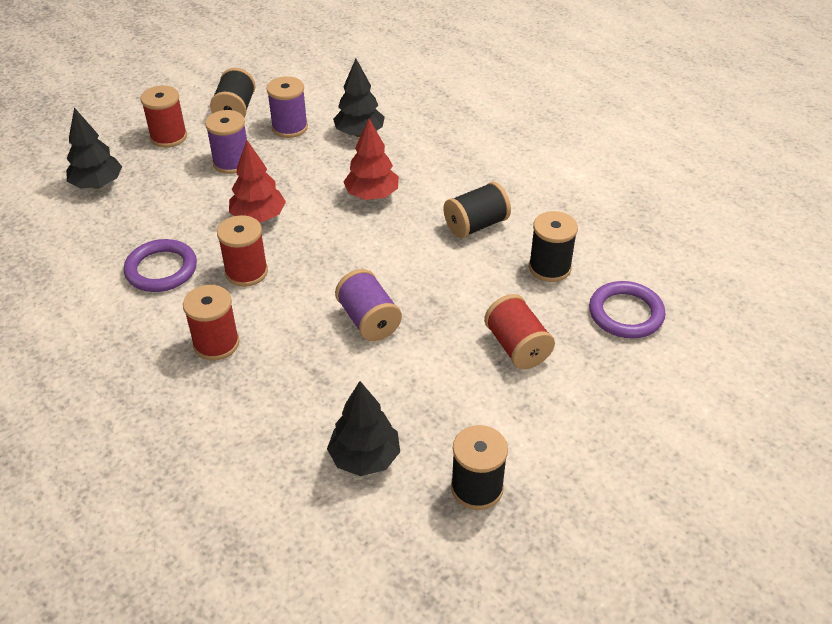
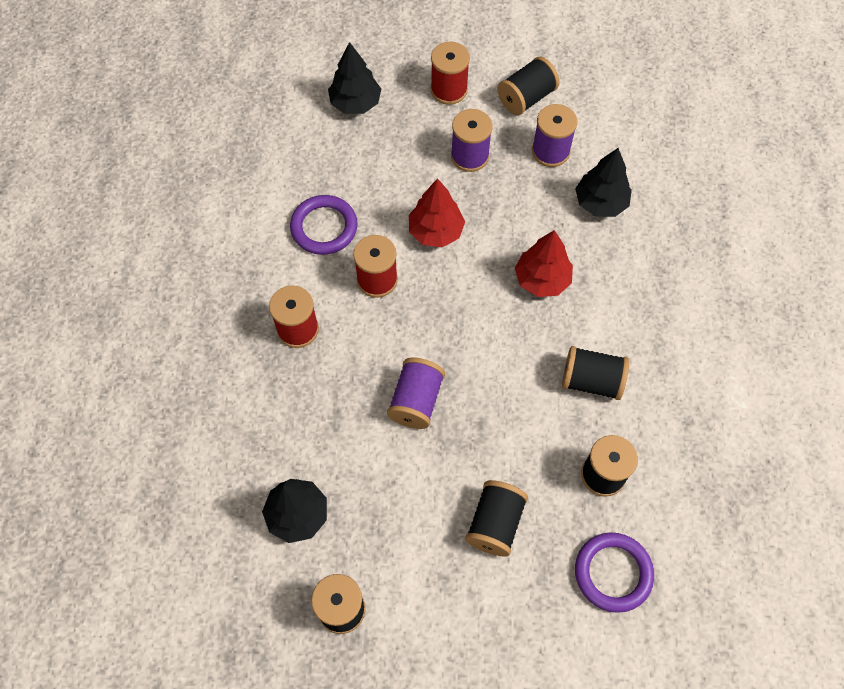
camera: 45 degrees right, 20 degrees up
(517, 346) = (495, 523): red spool -> black spool

